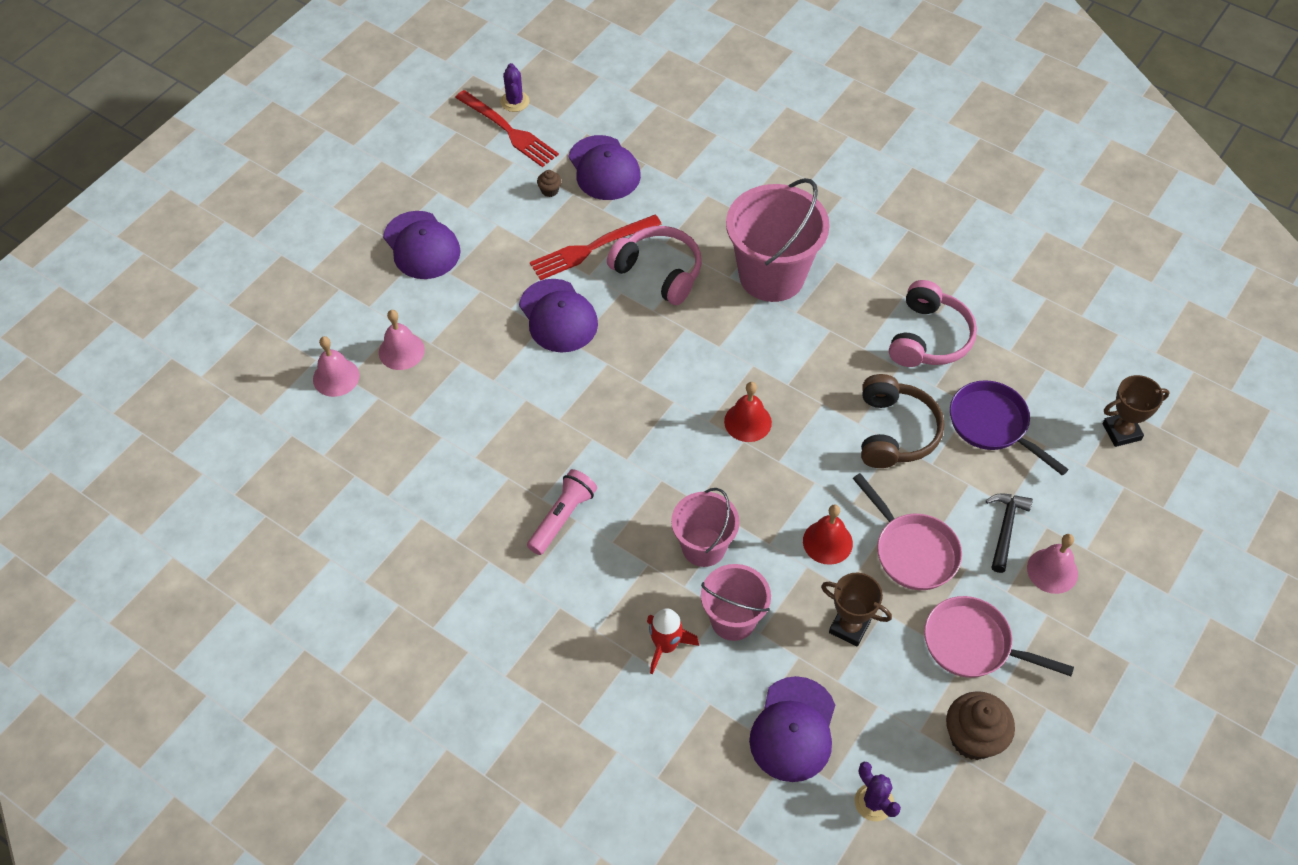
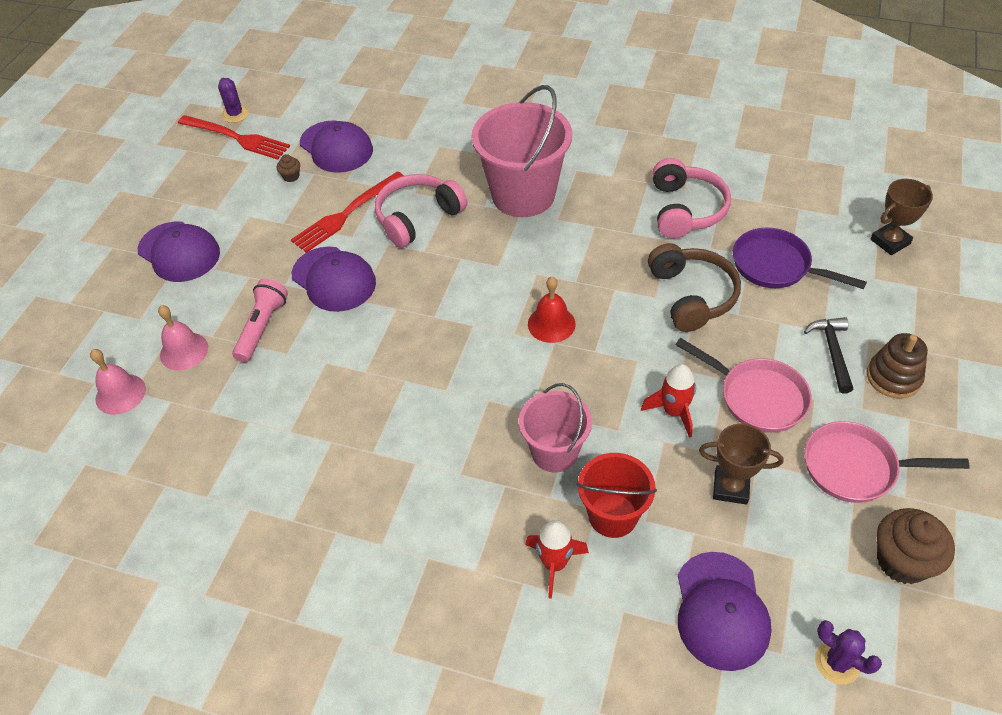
camera: 15 degrees left, 5 degrees down
(562, 518) = (400, 465): pink flashlight -> pink flashlight (262, 327)
(659, 272) = (417, 218): pink headphones -> pink headphones turned 60 degrees counterclockwise
(733, 620) = (612, 515): pink bucket -> red bucket
(827, 542) = (673, 412): red bell -> red rocket
(1052, 570) = (893, 377): pink bell -> brown stacking toy

